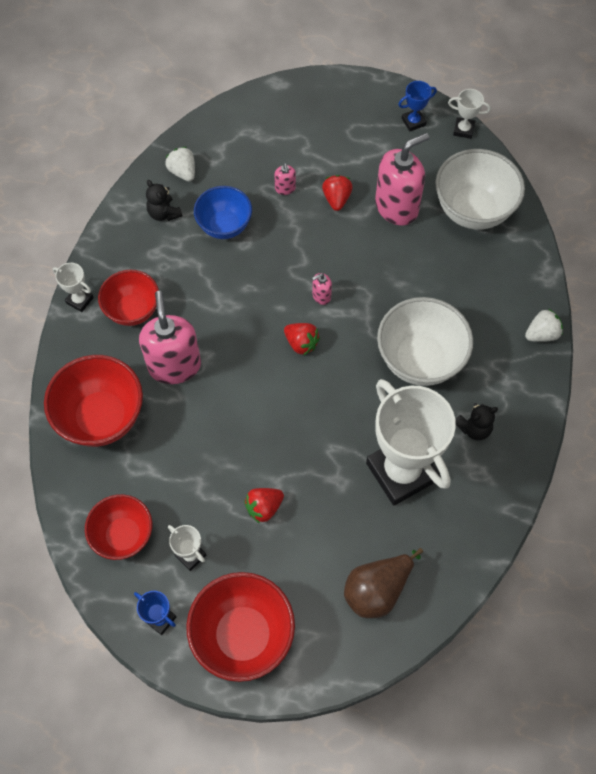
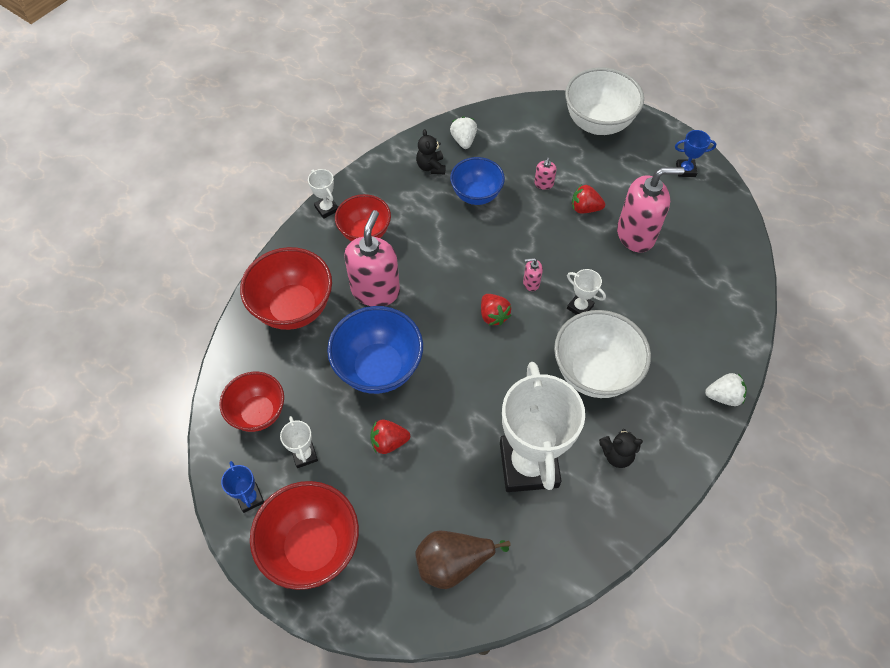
camera: 25 degrees right, 5 degrees down
(218, 441) = (378, 368): none -> blue bowl
(336, 199) = (585, 208): red strawberry -> red strawberry turned 105 degrees counterclockwise
(463, 130) = (729, 192): white trophy -> white trophy (580, 307)
(473, 210) = (706, 263): white bowl -> white bowl (597, 123)

